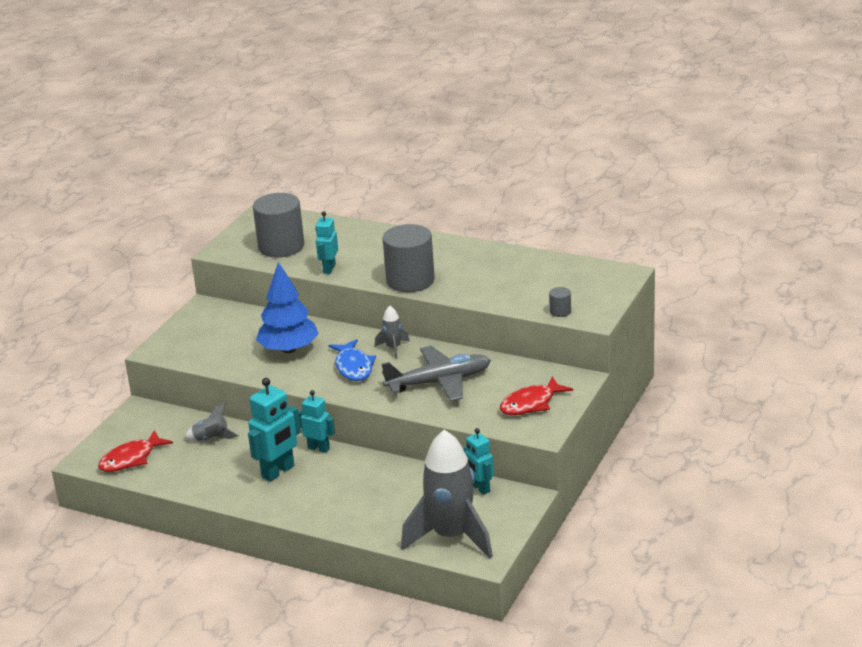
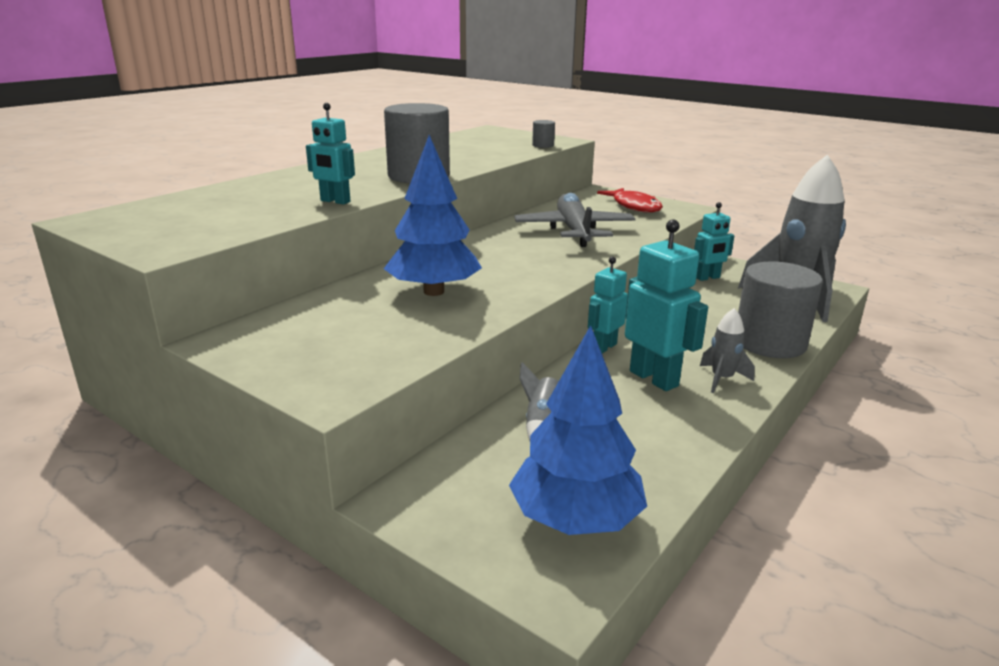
camera: 80 degrees left, 5 degrees down
(131, 459) = (576, 519): red fish -> blue tree
(281, 247) = (223, 217): grey cylinder -> grey cylinder (770, 343)
(353, 367) = (512, 262): blue fish -> none
(393, 348) = (483, 242): grey rocket -> grey rocket (722, 379)

